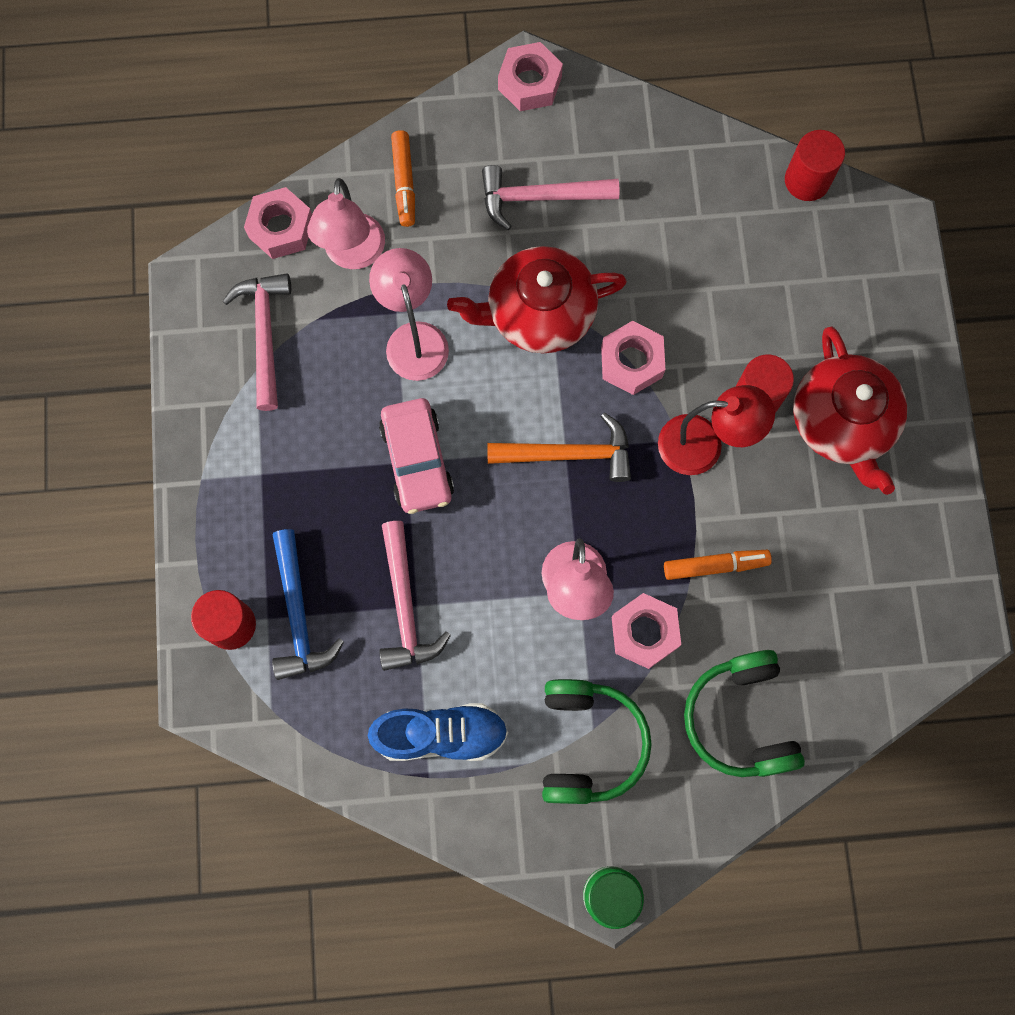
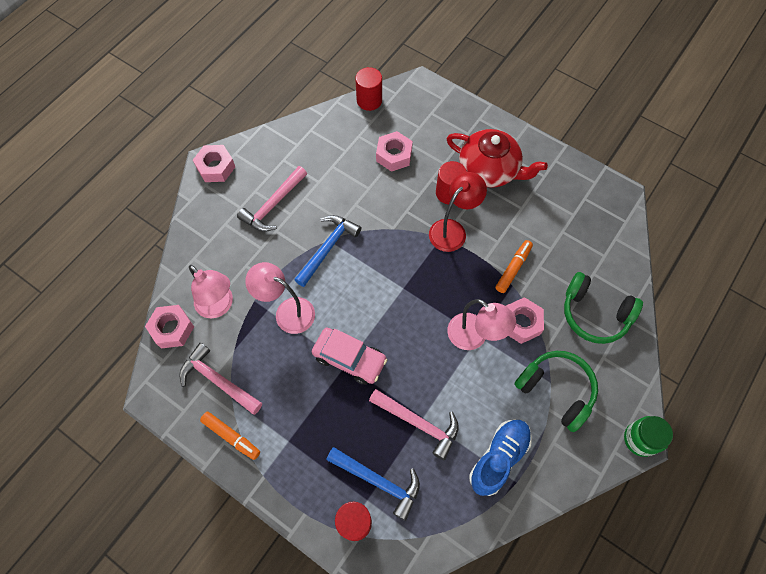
camera: 50 degrees left, 10 degrees down
(404, 183) = (207, 255): orange marker -> orange marker (231, 436)
(539, 313) = (327, 248): red teapot -> blue hammer
(568, 454) = (407, 288): orange hammer -> none
(631, 362) = (387, 228): pink nut -> pink nut (394, 155)

